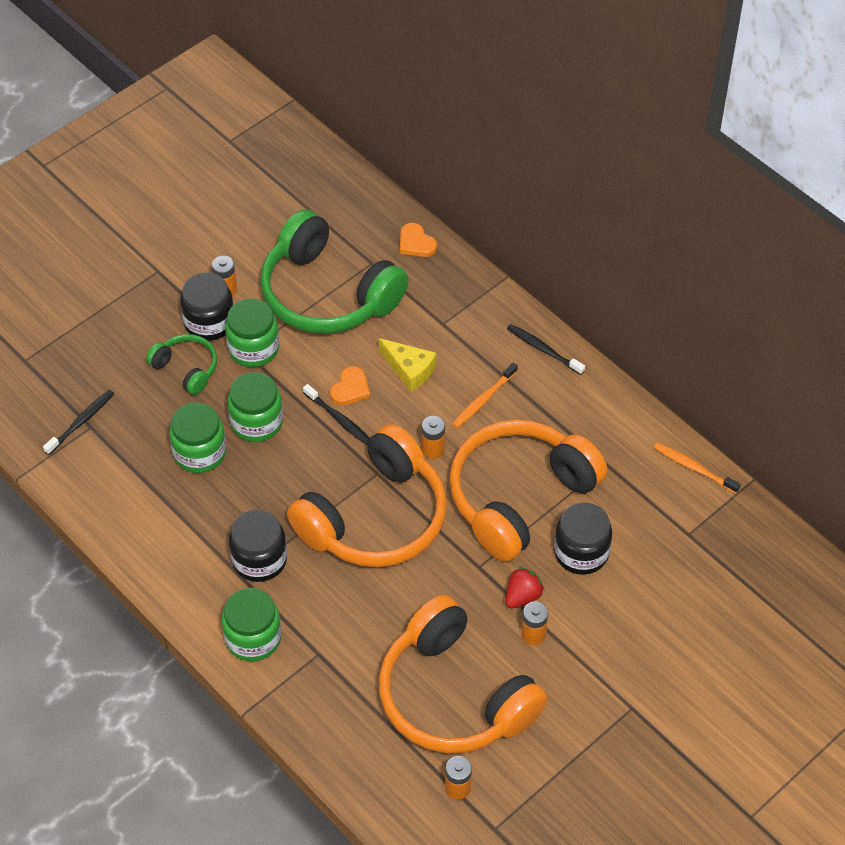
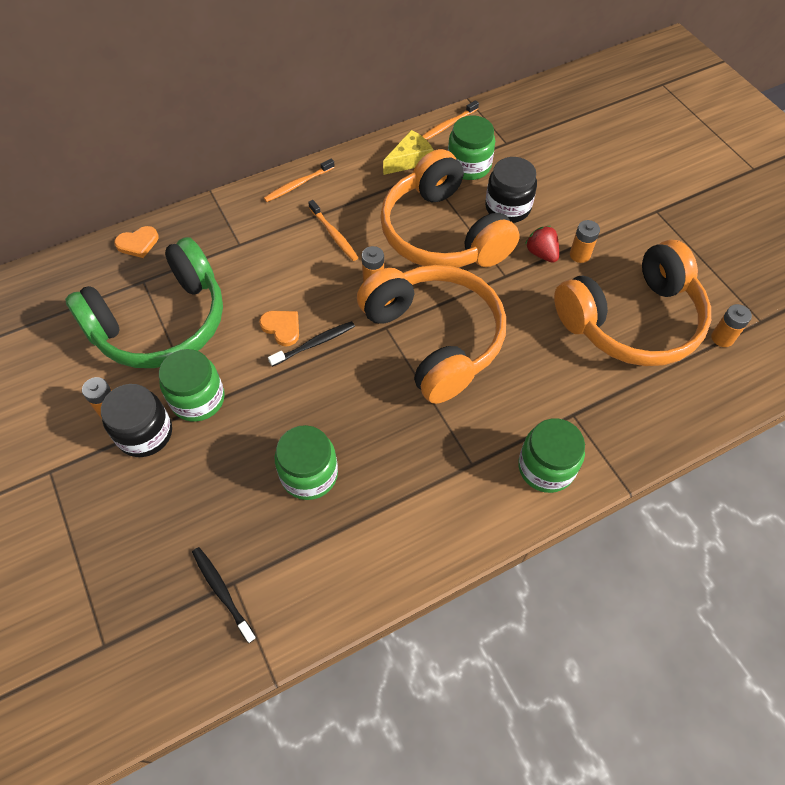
camera: 75 degrees left, 5 degrees up
(186, 368) = (195, 467): green headphones -> none
(257, 422) = (290, 414): green jar -> green jar (469, 166)
(259, 560) = (456, 444): black jar -> none
(409, 370) = (279, 279): yellow cheese -> yellow cheese (410, 160)
(543, 349) = (298, 185): black toothbrush -> orange toothbrush

